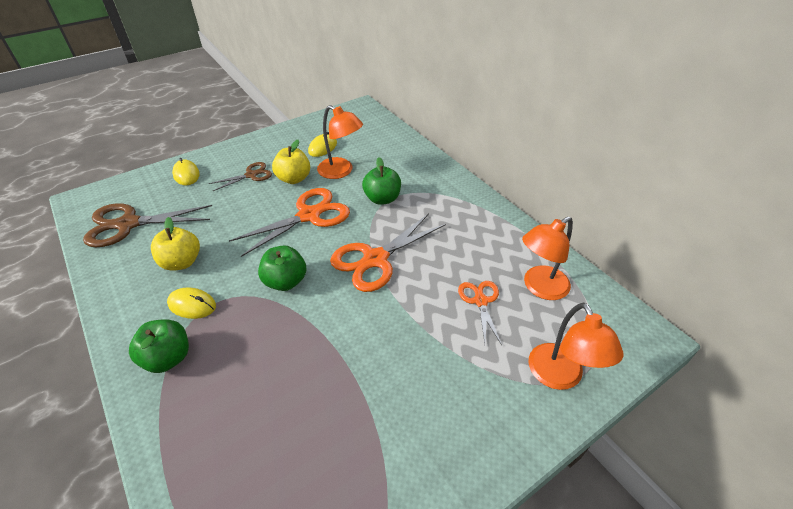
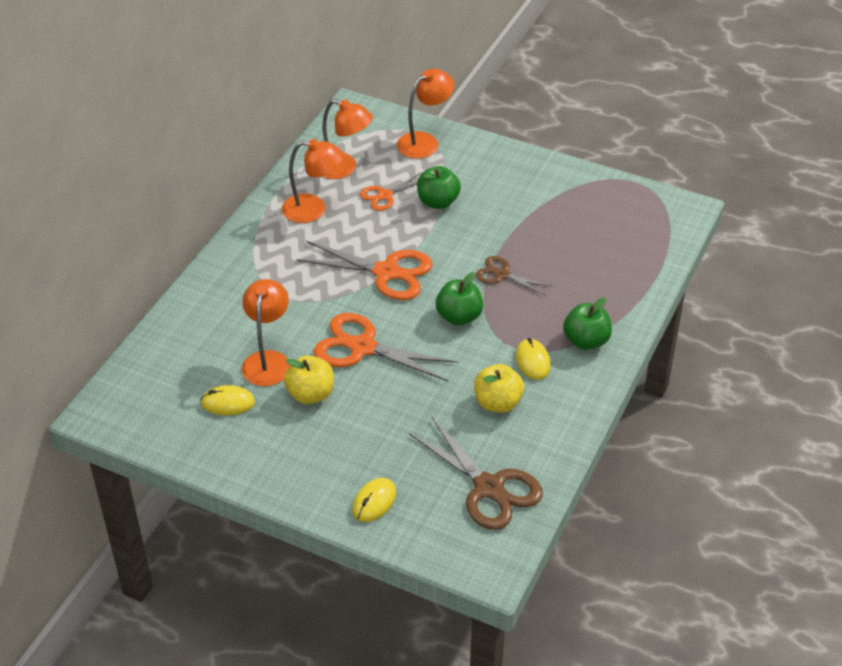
camera: 120 degrees left, 0 degrees up
(251, 175) = (331, 437): brown scissors -> brown scissors (502, 274)
(382, 199) = (294, 304): green apple -> green apple (438, 202)
(488, 246) = (313, 209): none -> orange lamp

